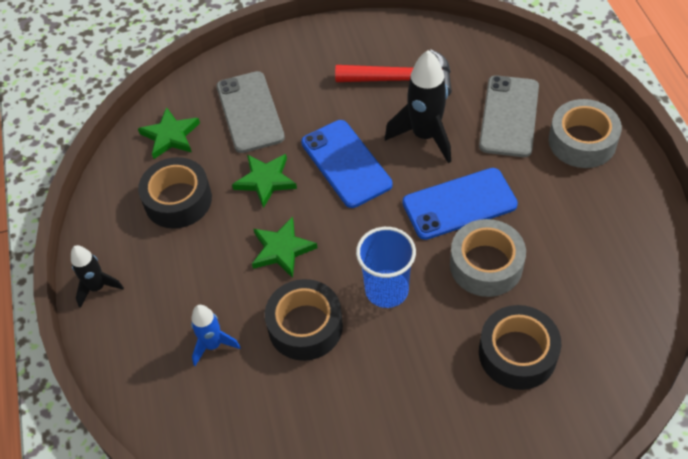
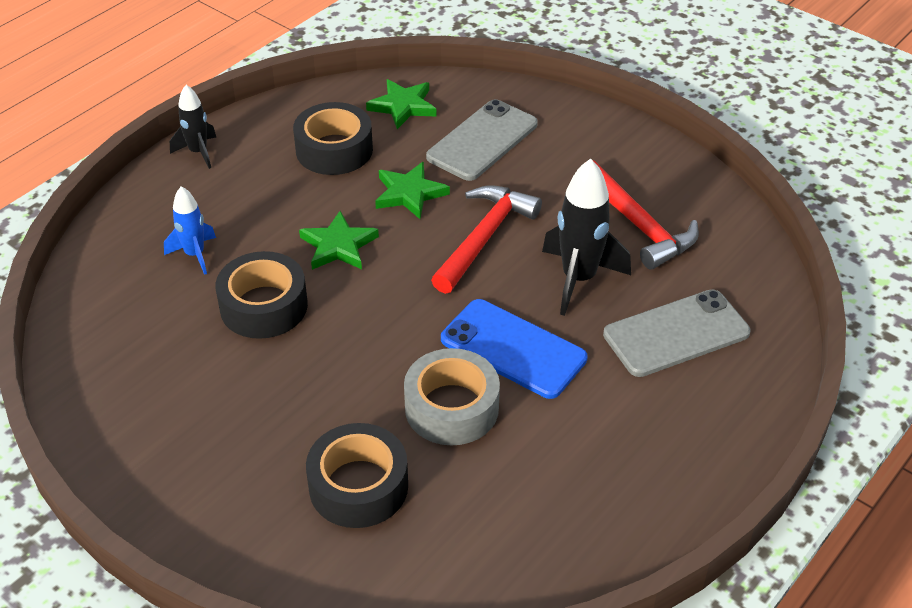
camera: 50 degrees right, 10 degrees down
(346, 163) = (484, 238): blue phone -> red hammer
(386, 290) = (354, 344): blue cup -> none
(582, 141) = (704, 414): grey tape -> none

